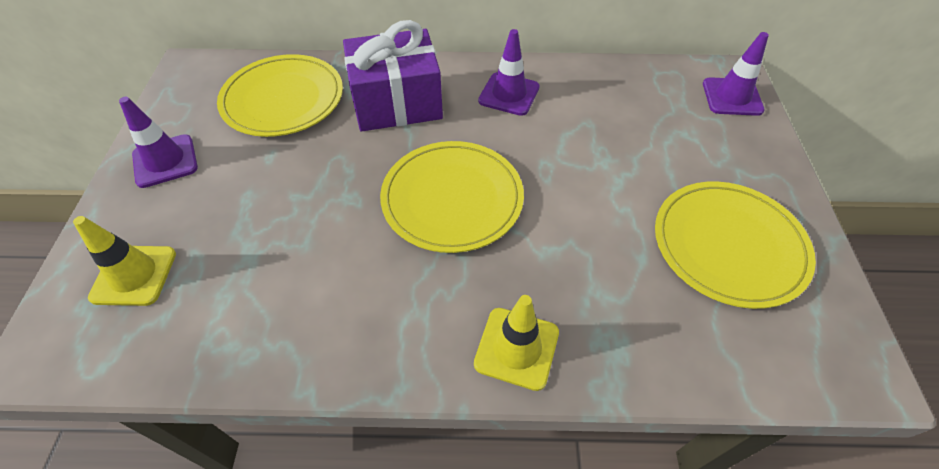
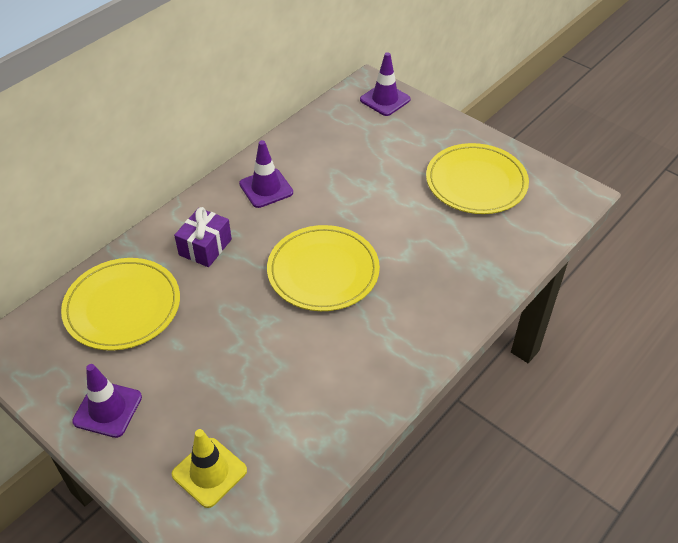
camera: 50 degrees left, 5 degrees down
(397, 103) = (205, 247): purple gift -> purple gift, size x0.59
(516, 348) = (452, 308): yellow traffic cone -> none

